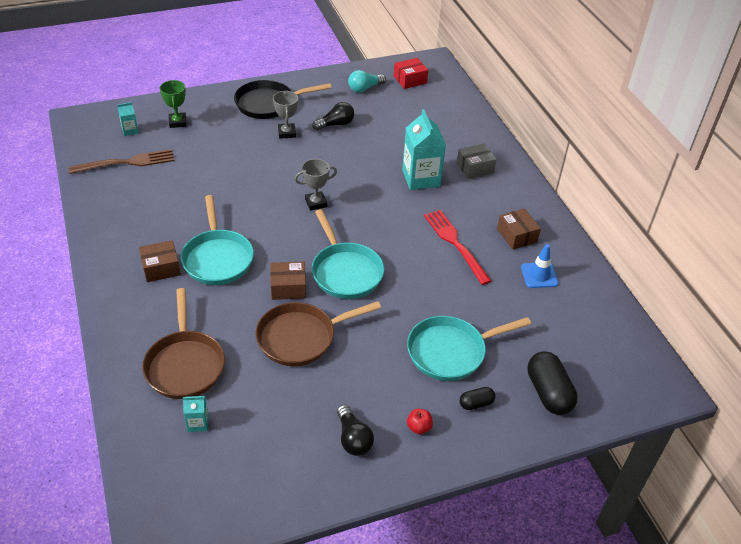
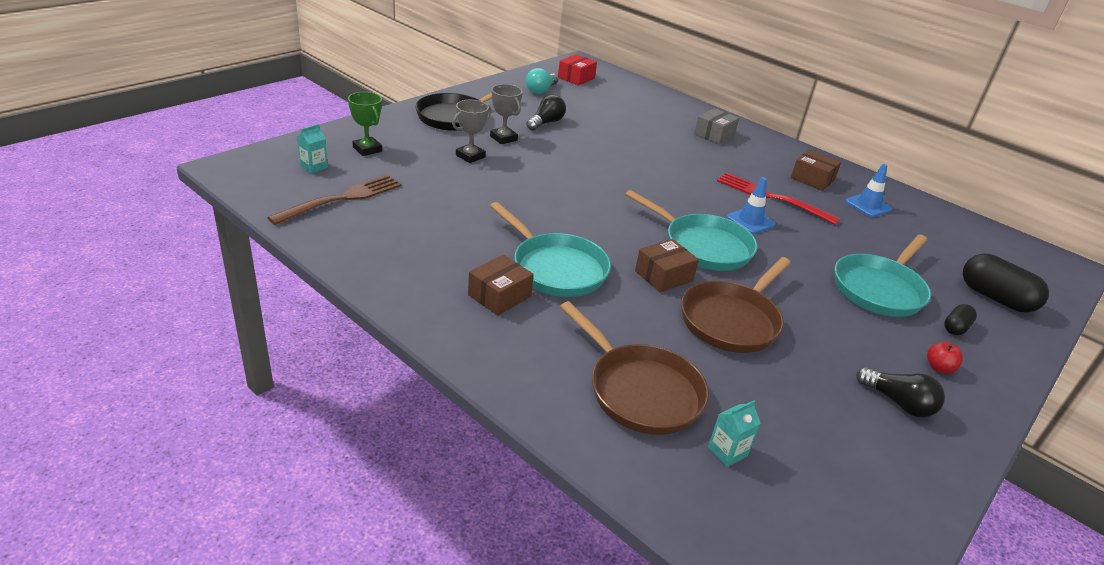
camera: 30 degrees left, 10 degrees down
(316, 203) = (603, 192): grey trophy -> grey trophy (470, 156)
(410, 261) = (750, 221): none -> blue traffic cone
(421, 178) = (677, 151): turquoise carton -> none

